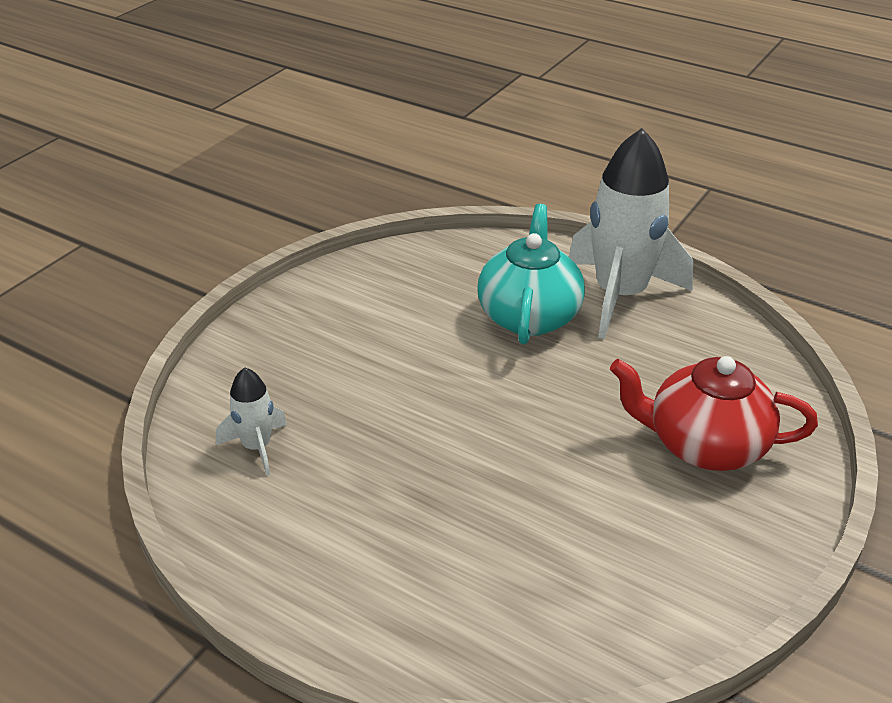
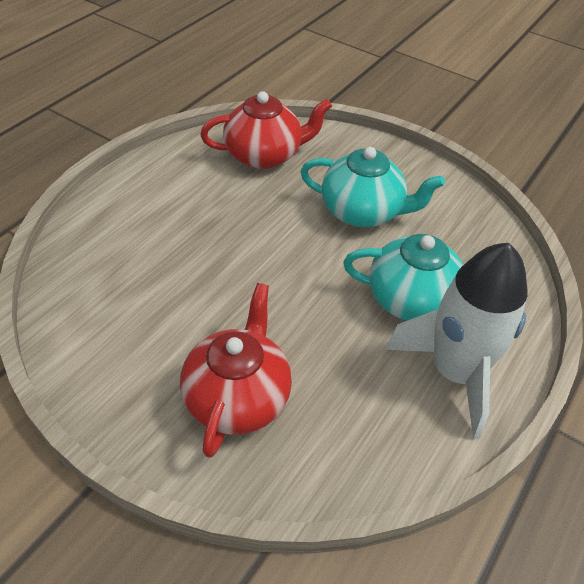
camera: 90 degrees right, 10 degrees up
(257, 447) = (264, 155): white rocket -> red teapot
(384, 350) = (363, 212): none -> turquoise teapot

